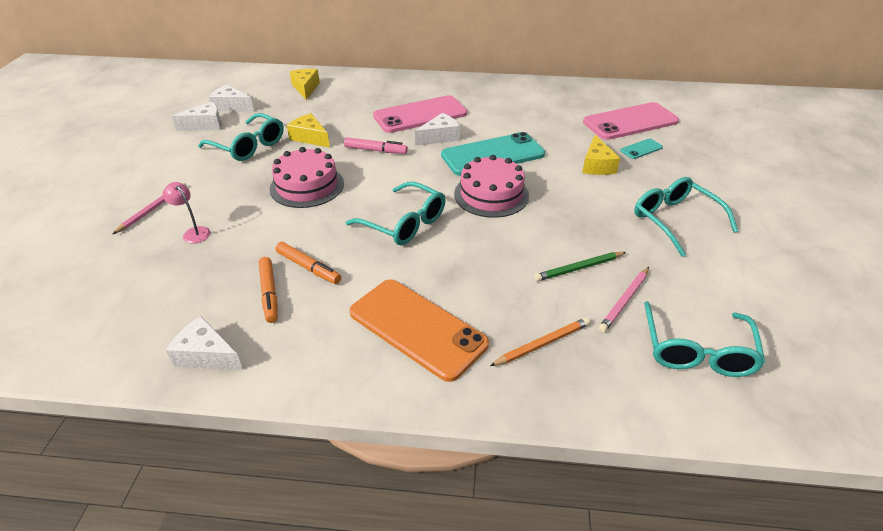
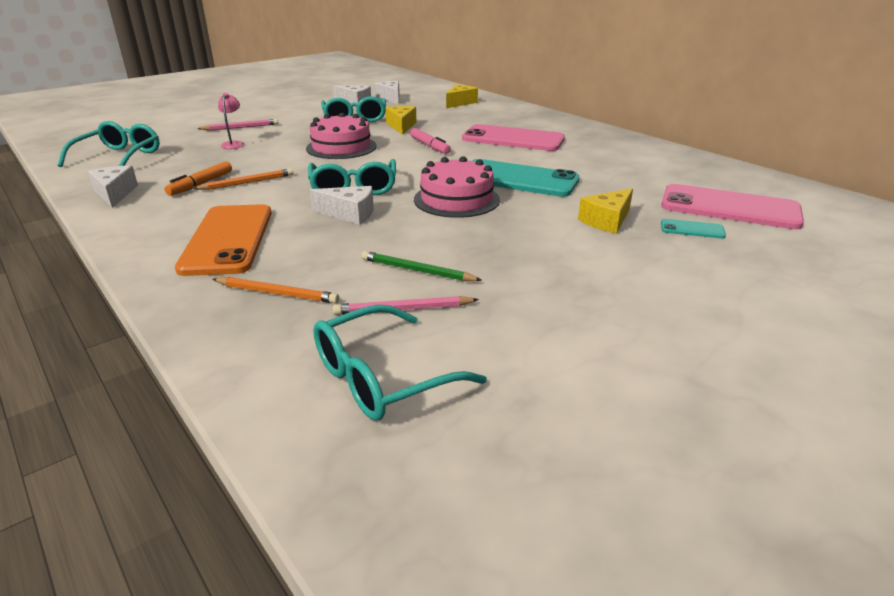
camera: 45 degrees right, 10 degrees down
(308, 267) = (247, 183): orange marker -> orange pencil
(440, 137) = (498, 155): white cheese -> white cheese (349, 214)
(675, 220) = (599, 289): turquoise glasses -> turquoise glasses (119, 157)

